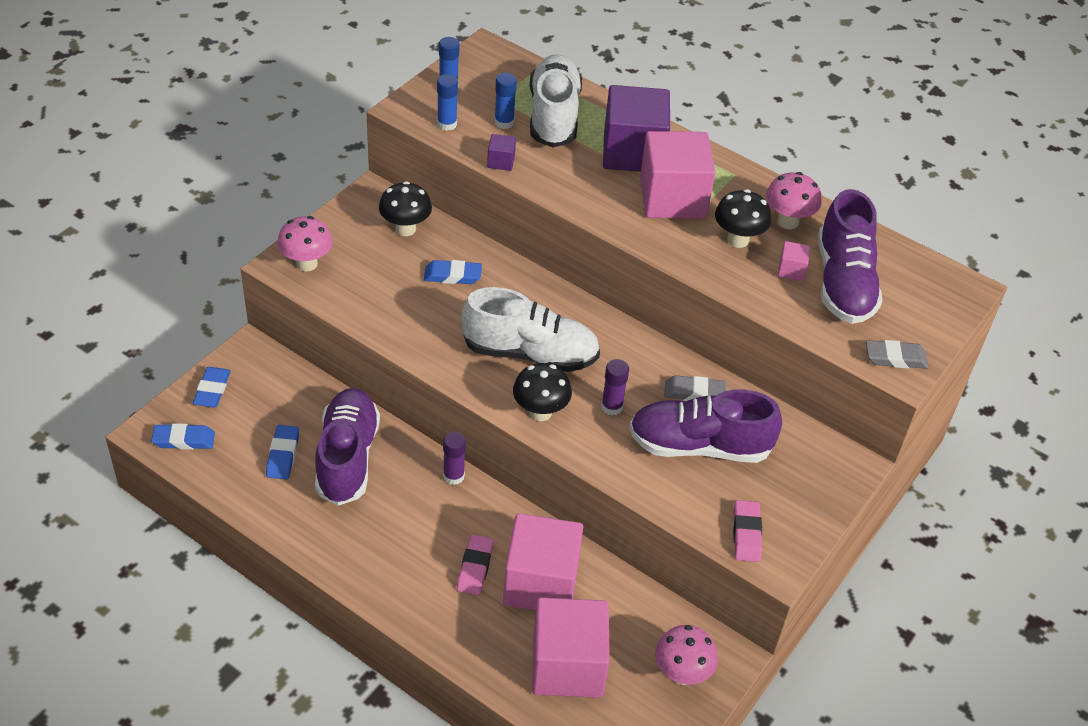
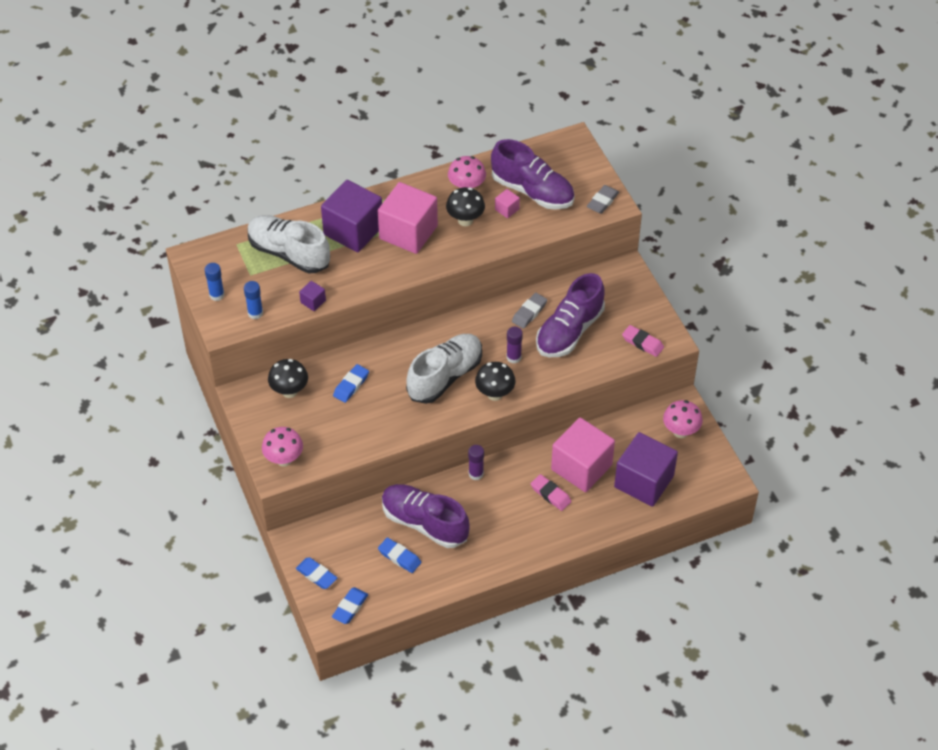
camera: 55 degrees left, 5 degrees up
(504, 122) = (276, 282): blue glue stick -> none
(567, 665) = (644, 481): pink cube -> purple cube

